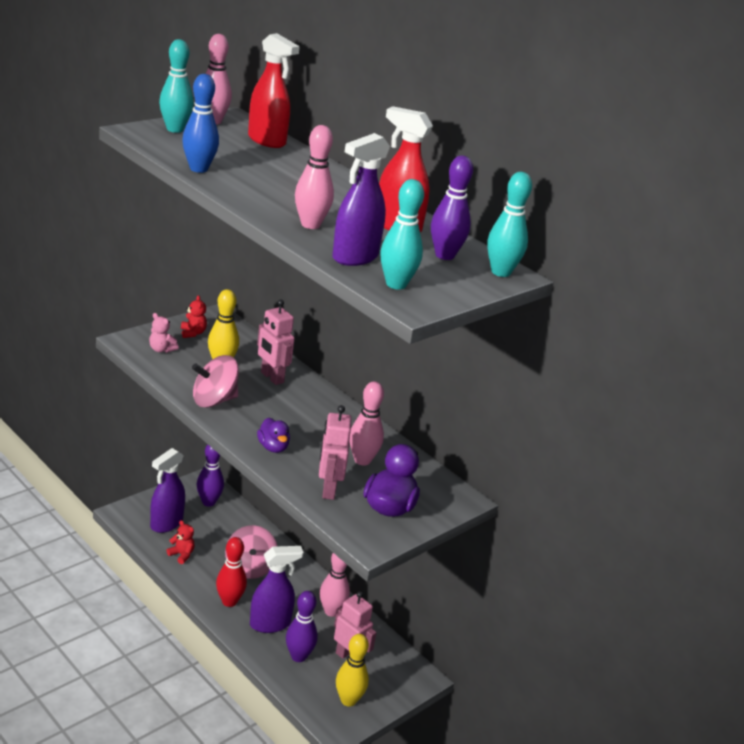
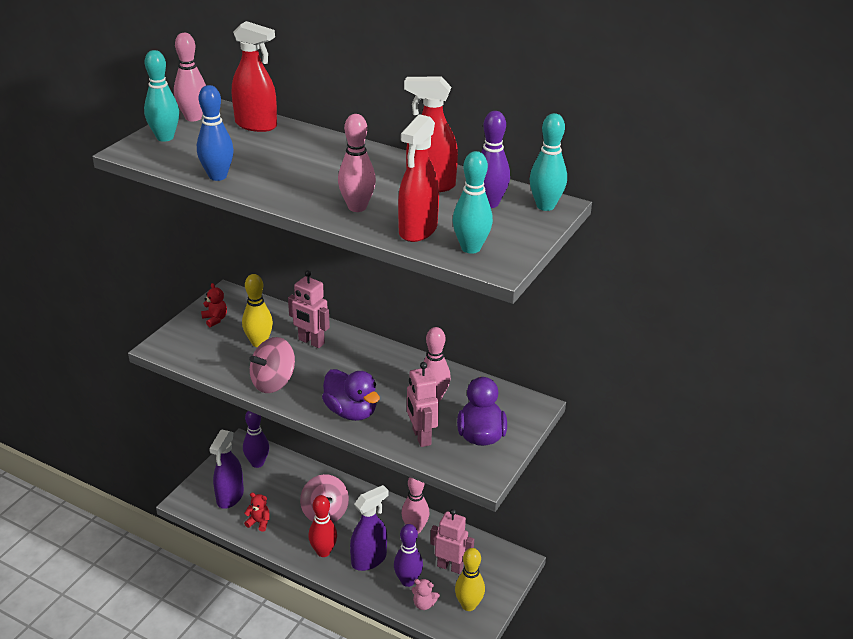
camera: 15 degrees left, 5 degrees up
(161, 349) = (196, 345): pink teddy bear -> pink teddy bear (424, 604)
(273, 447) = (351, 411): purple duck -> purple duck, size x1.62
(354, 257) = (418, 230): purple spray bottle -> red spray bottle

